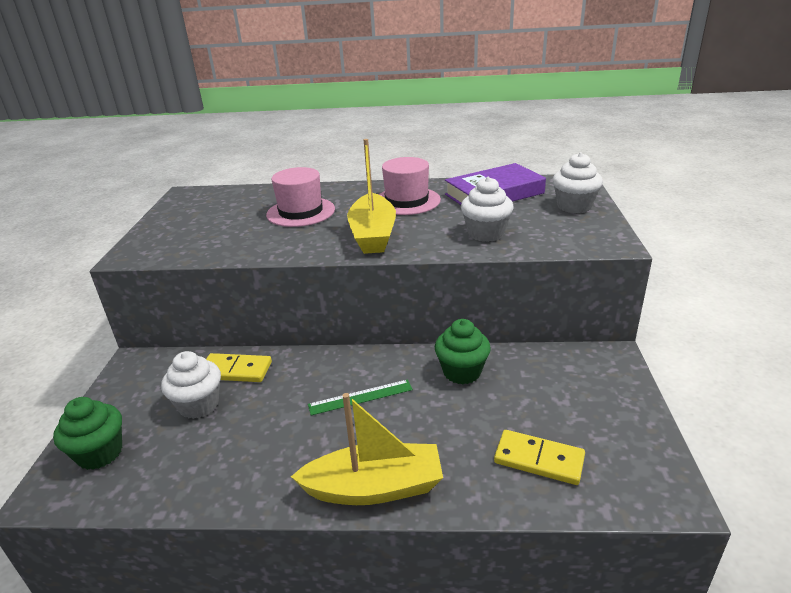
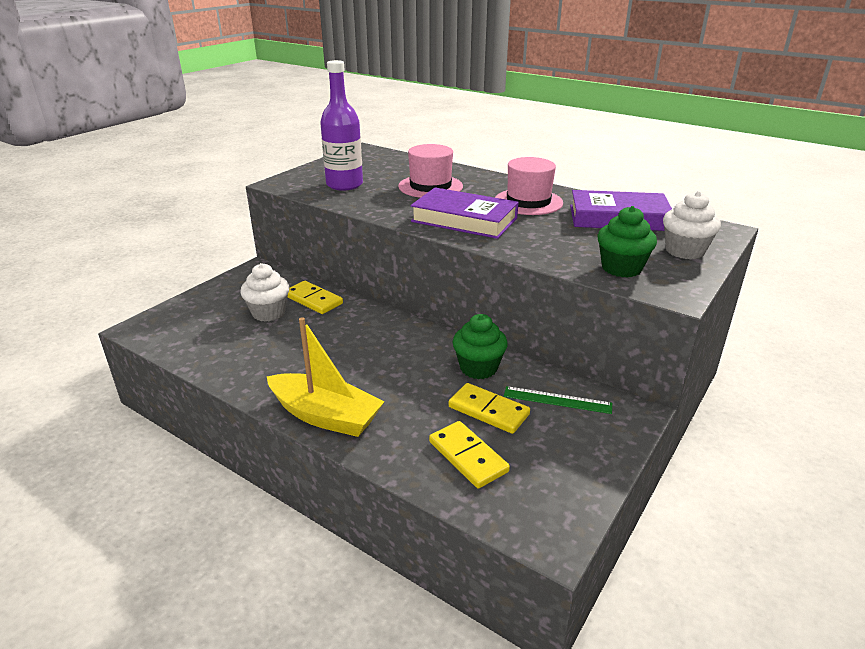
camera: 30 degrees right, 0 degrees up
(100, 453) = (186, 318): green cupcake -> green cupcake (621, 268)
(209, 235) = (344, 185): none -> purple bottle
(360, 397) = (380, 353): green ruler -> green ruler (557, 400)
(373, 235) = (464, 220): yellow boat -> purple book
(486, 233) = (562, 248): white cupcake -> none
(510, 408) = (488, 411): none -> yellow domino

